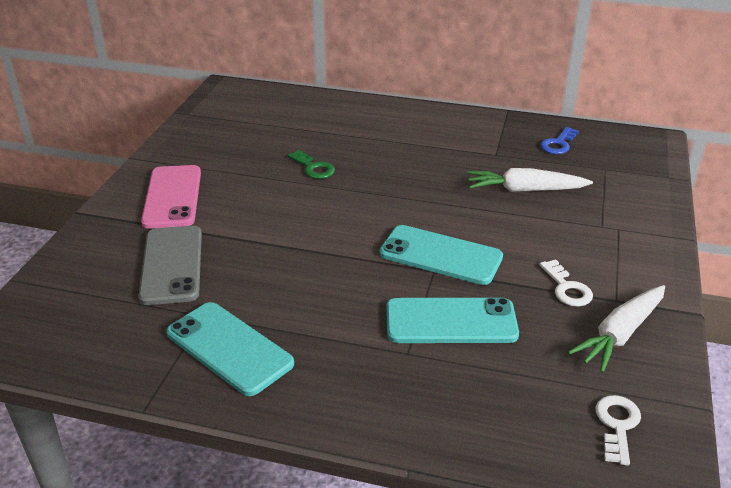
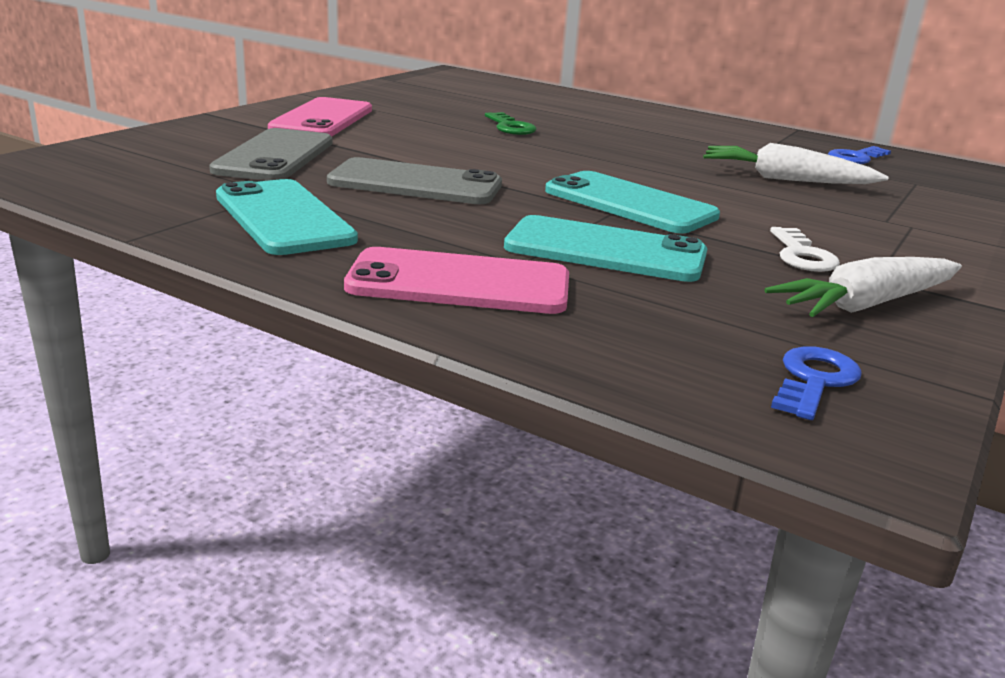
camera: 15 degrees right, 10 degrees down
(290, 273) = (415, 184): none -> grey phone
(382, 390) = (459, 283): none -> pink phone
(617, 425) = (814, 380): white key -> blue key

